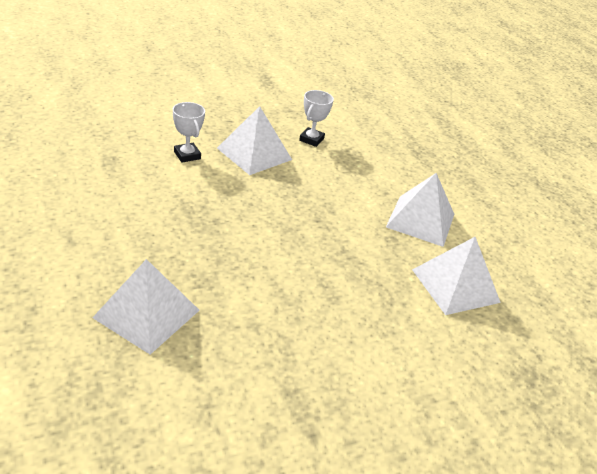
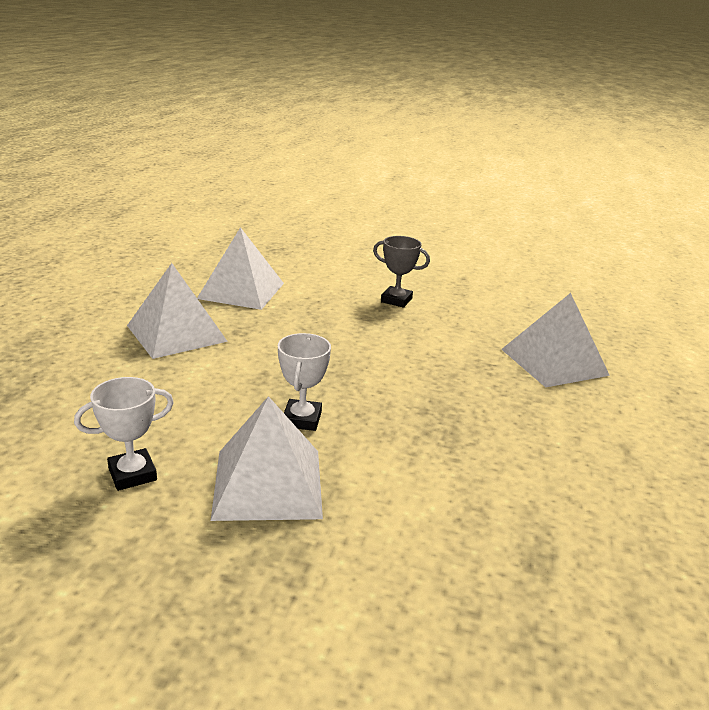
camera: 140 degrees left, 10 degrees down
(187, 155) = (389, 521): white trophy -> white trophy (302, 419)
(336, 340) = (396, 300): none -> grey trophy

